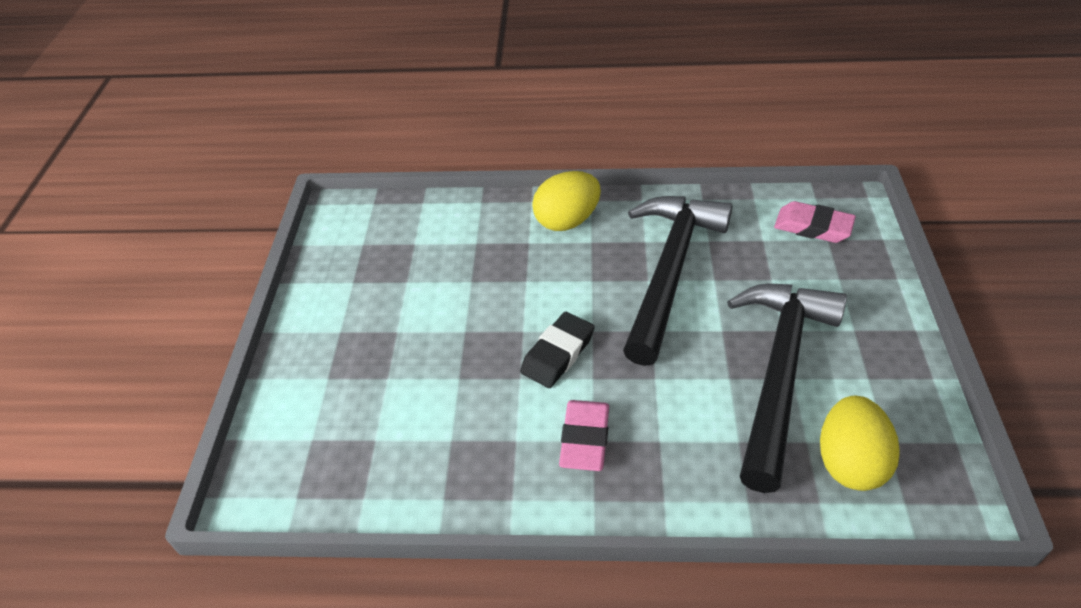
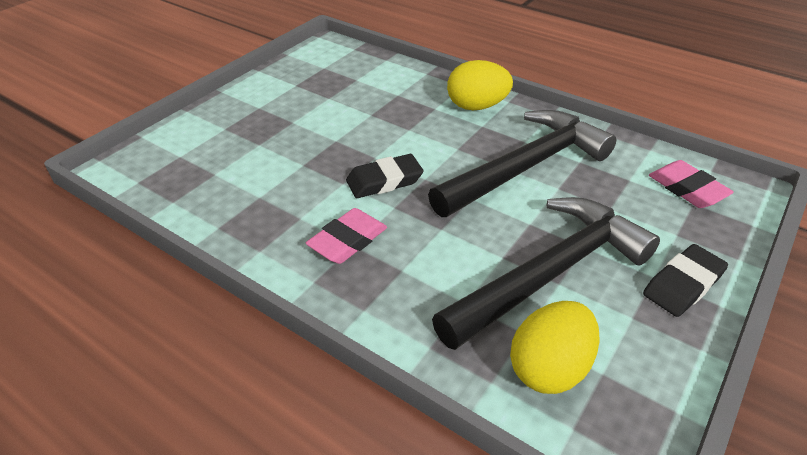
camera: 30 degrees right, 5 degrees down
(879, 325) = (683, 284): none -> black eraser

